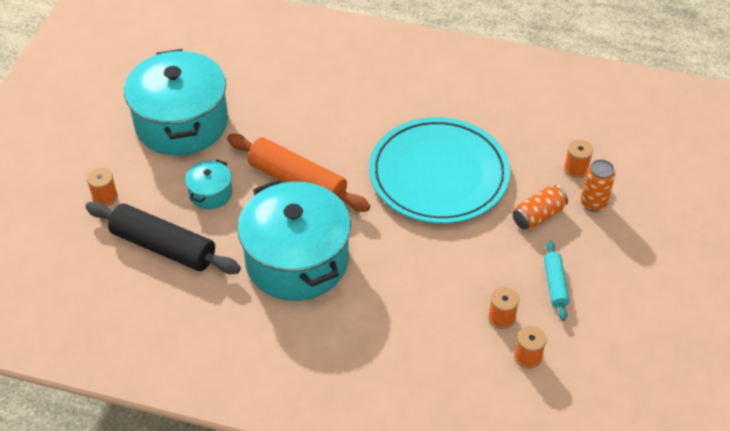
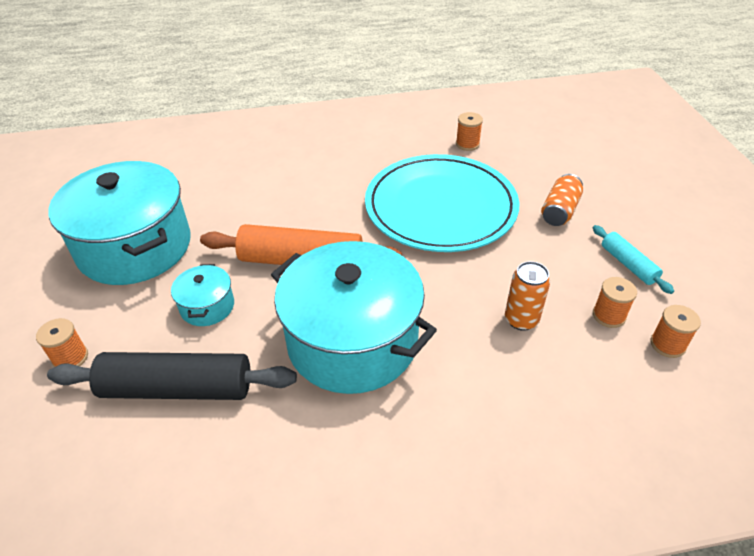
camera: 25 degrees left, 5 degrees down
(576, 169) = (557, 164): orange spool -> orange spool (467, 144)
(593, 203) = (596, 185): orange can -> orange can (521, 320)

